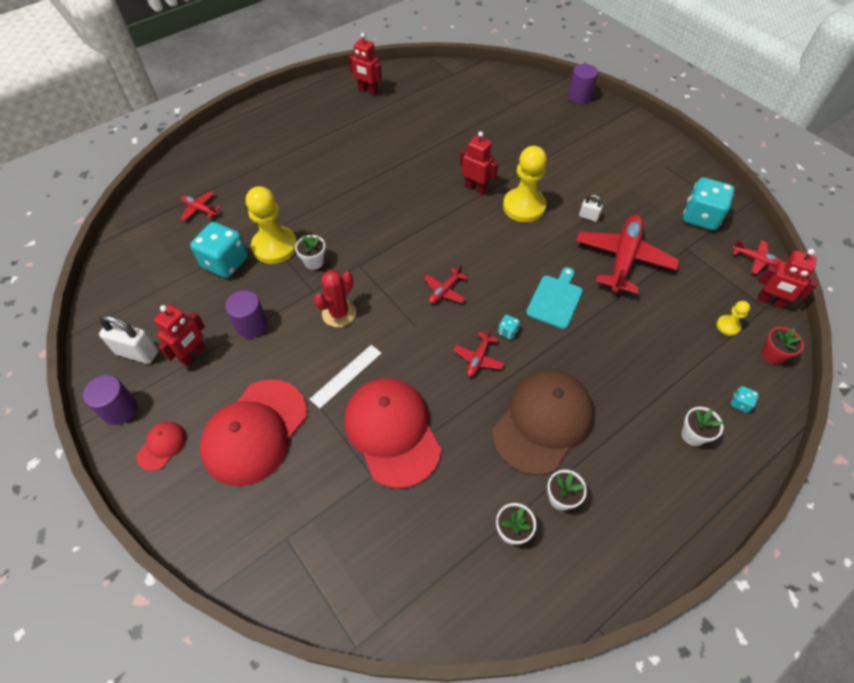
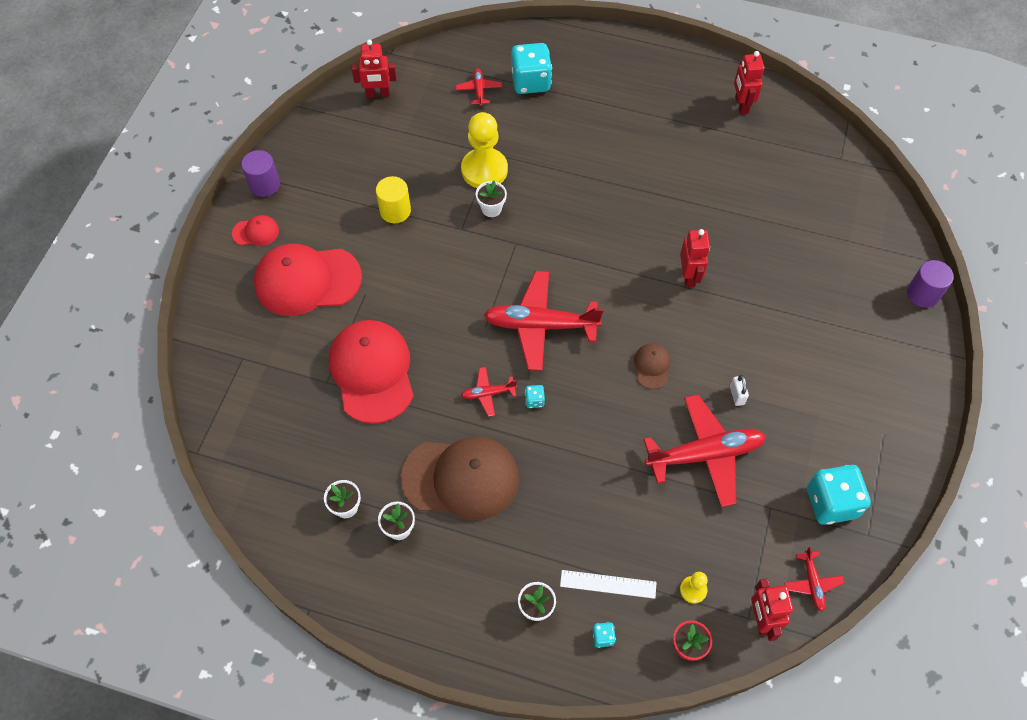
camera: 55 degrees right, 5 degrees up
(137, 353) = (316, 158): white padlock -> none
(193, 355) = (340, 193): red robot -> red robot (378, 94)
(225, 263) = (440, 149): turquoise dice -> turquoise dice (530, 82)
(251, 325) = (395, 211): purple cylinder -> yellow cylinder
(339, 313) = (453, 262): red cactus -> none
(346, 375) = (398, 307): white ruler -> white ruler (608, 584)
(392, 432) = (372, 372): red cap -> red cap turned 45 degrees counterclockwise
(444, 291) = (540, 325): red plane -> red plane, size x2.14
(524, 207) = (700, 331): yellow pawn -> none
(532, 247) = (652, 366): none -> brown cap
(555, 299) = (603, 420): turquoise cutting board -> none

